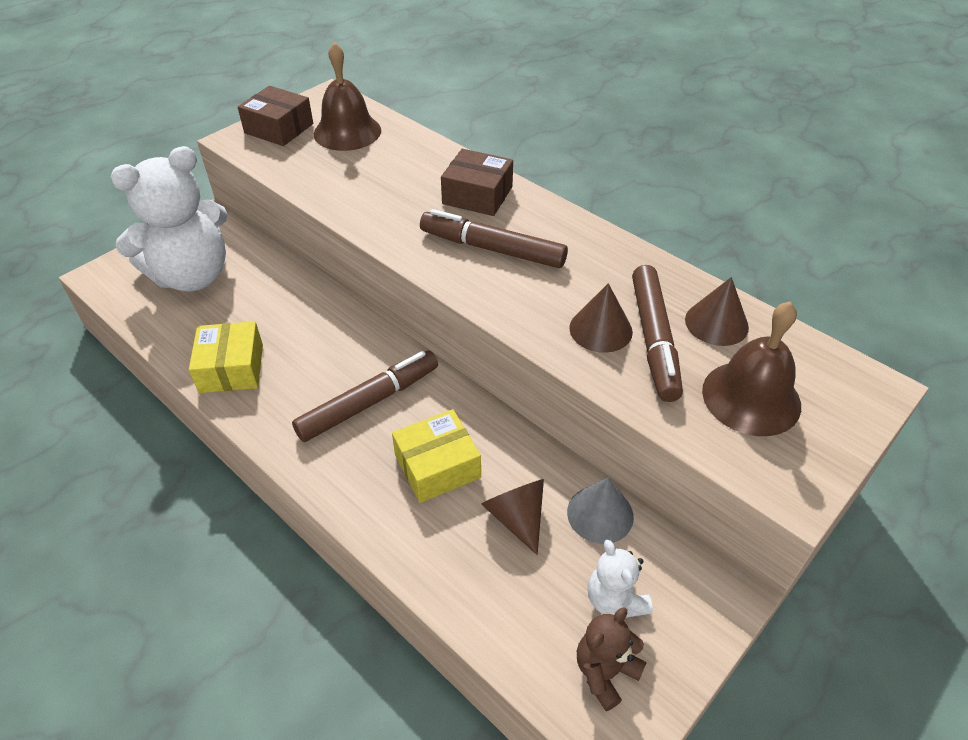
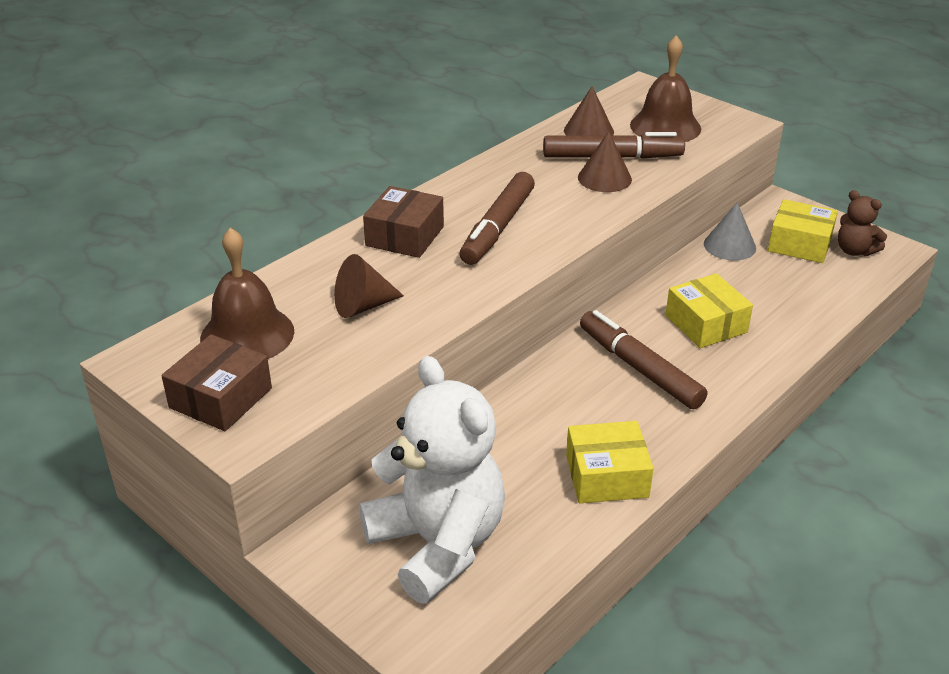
camera: 90 degrees left, 10 degrees down
(516, 517) = (745, 283): brown cone -> brown cone (362, 306)
(614, 599) = (799, 244): white teddy bear -> yellow box

